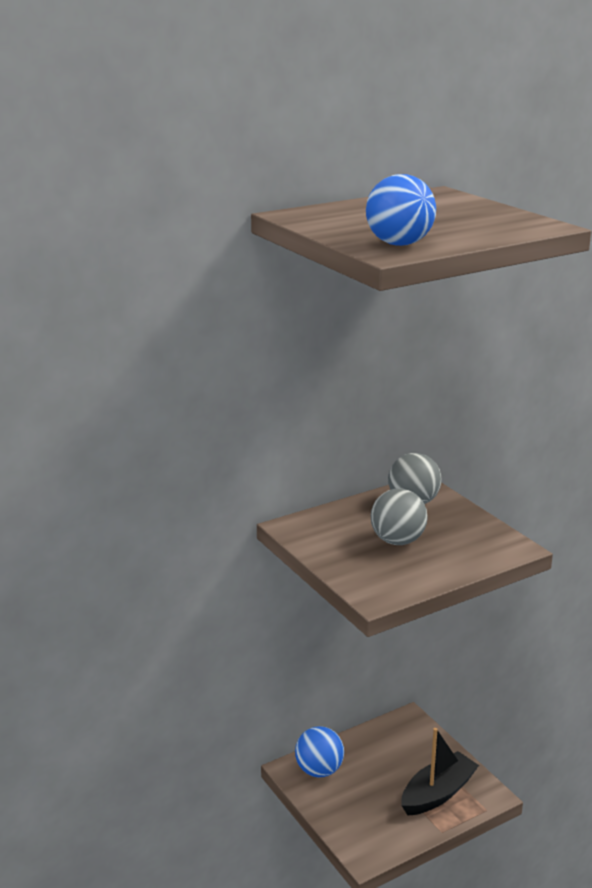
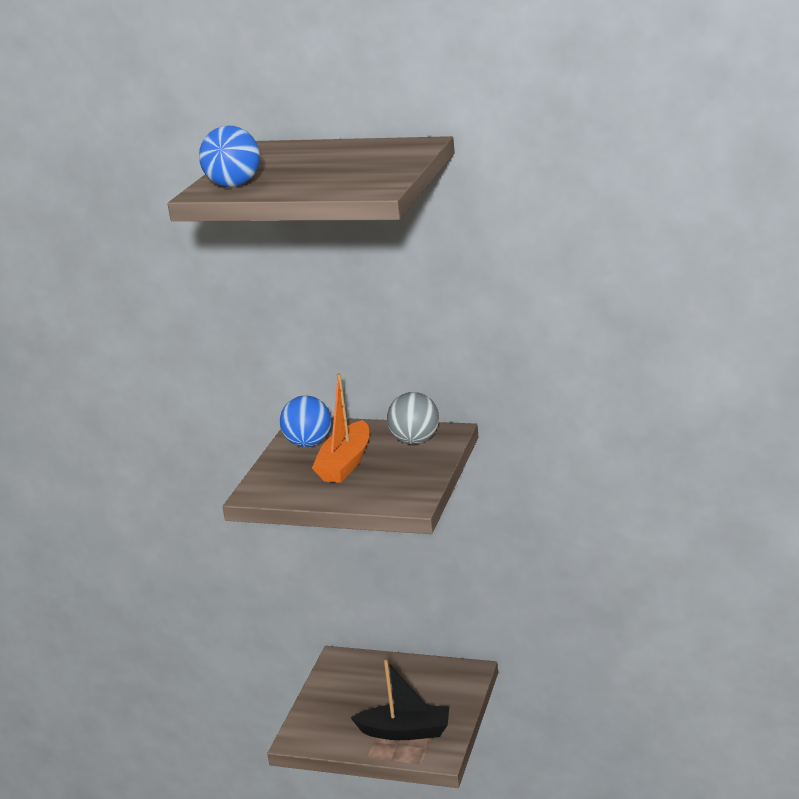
camera: 50 degrees right, 0 degrees up
(319, 770) = (353, 669): blue ball -> blue ball (308, 444)
(397, 541) = (345, 463): grey ball -> orange boat

